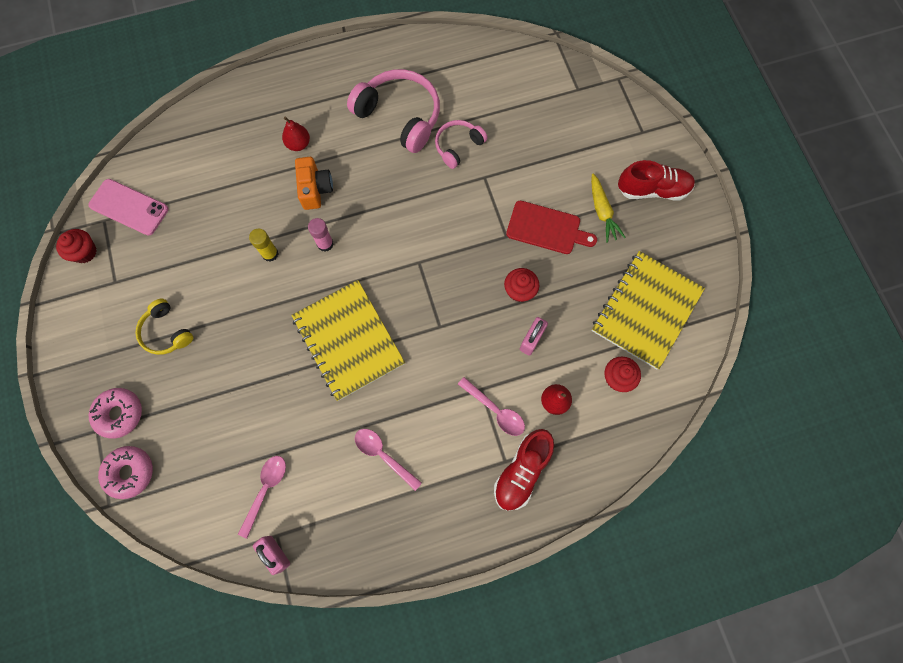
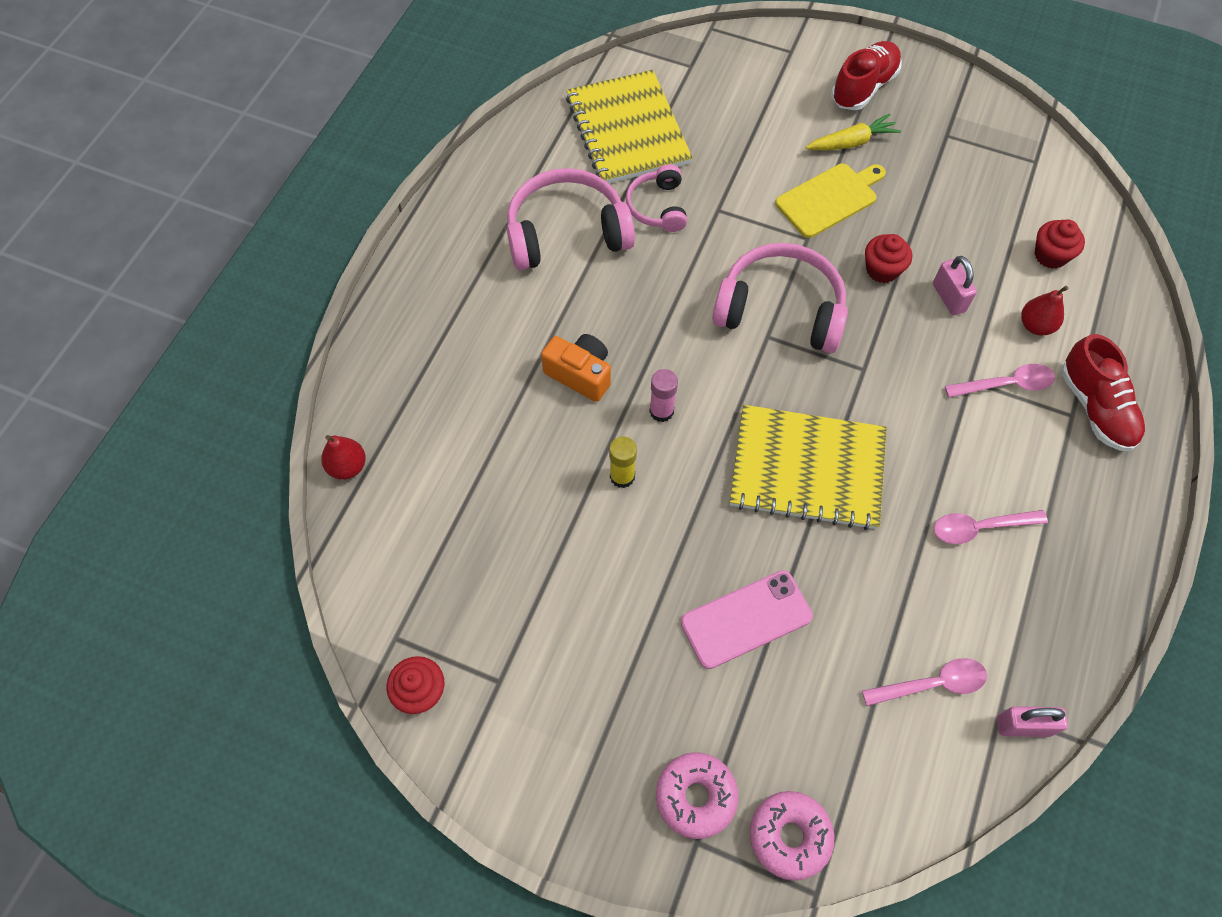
camera: 50 degrees left, 10 degrees down
(129, 207) = (406, 594): pink phone -> pink phone (746, 619)
(166, 332) = (626, 663): yellow headphones -> none
(265, 490) = (932, 684): pink spoon -> pink spoon turned 105 degrees clockwise
(298, 144) = (503, 352): red pear -> red pear (347, 466)
(442, 256) = (780, 310): none -> pink headphones
(546, 228) = (829, 199): red cutting board -> yellow cutting board
(602, 212) = (852, 142): yellow carrot -> yellow carrot turned 45 degrees counterclockwise
(646, 310) = (993, 182): yellow notebook -> yellow notebook (627, 130)

